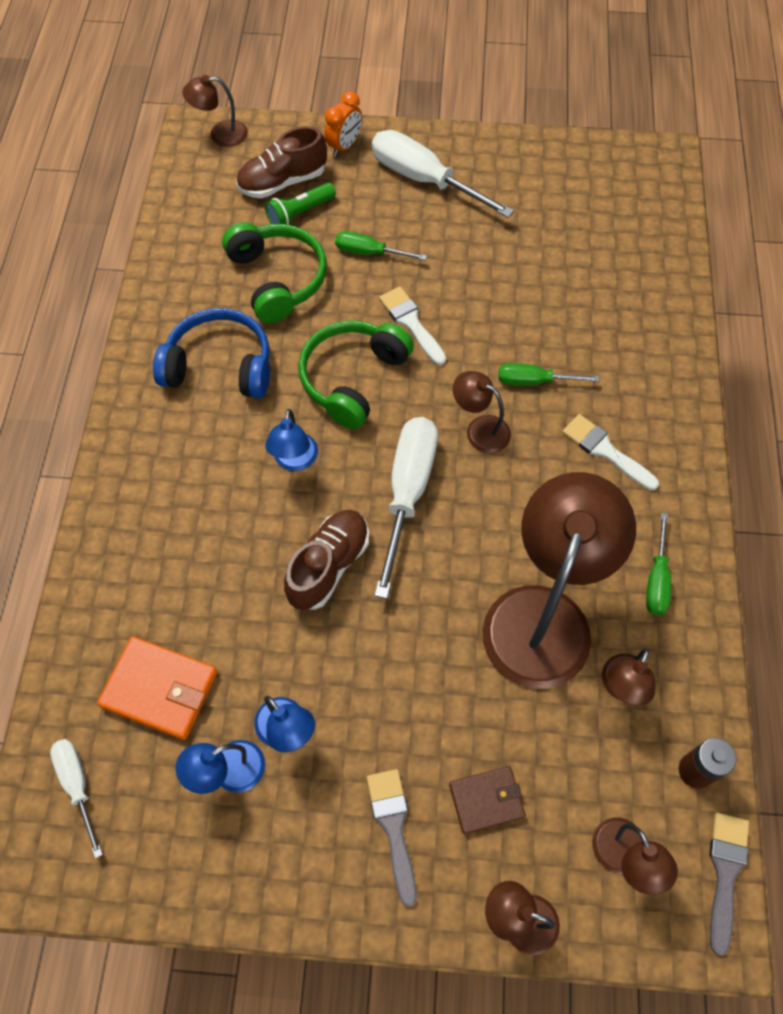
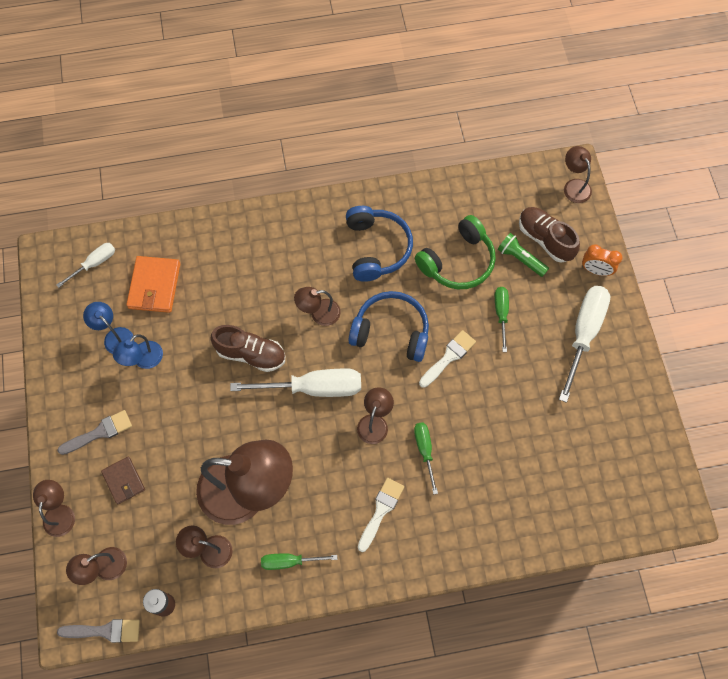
camera: 75 degrees right, 5 degrees up
(294, 461) = (319, 313): blue lamp -> brown lamp
(353, 378) = (391, 331): green headphones -> blue headphones

